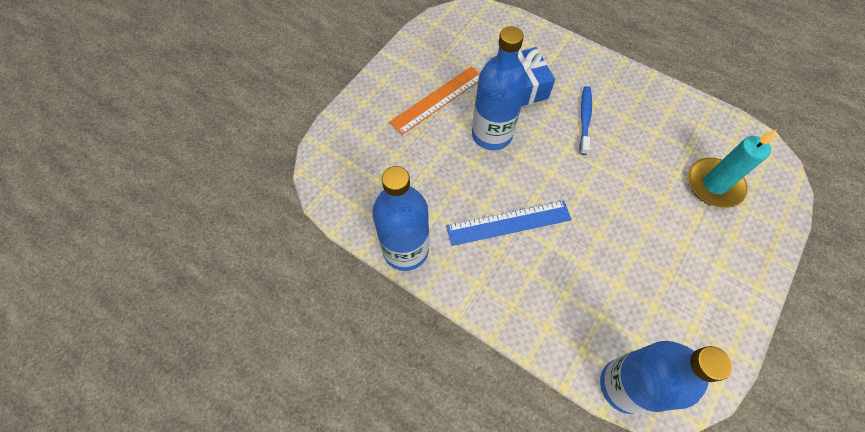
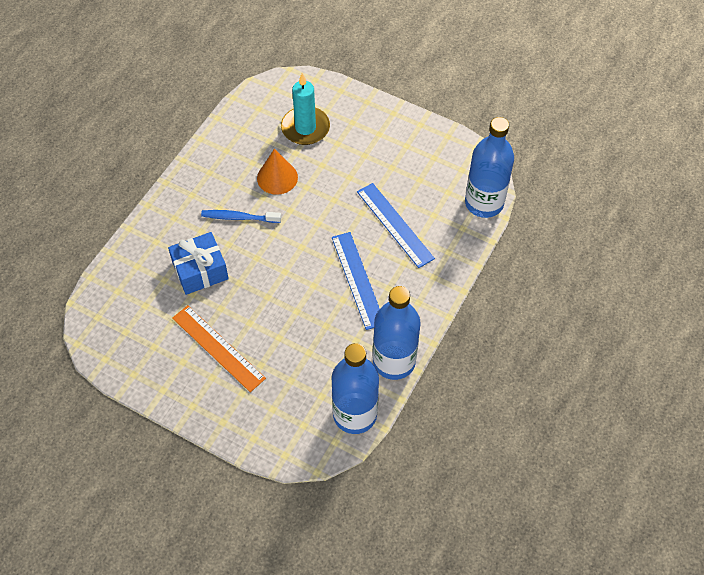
camera: 95 degrees left, 5 degrees down
(492, 135) = (261, 296): blue bottle -> blue bottle (355, 414)
(584, 269) = (395, 224): none -> blue ruler
(639, 154) = (277, 177): none -> orange cone

